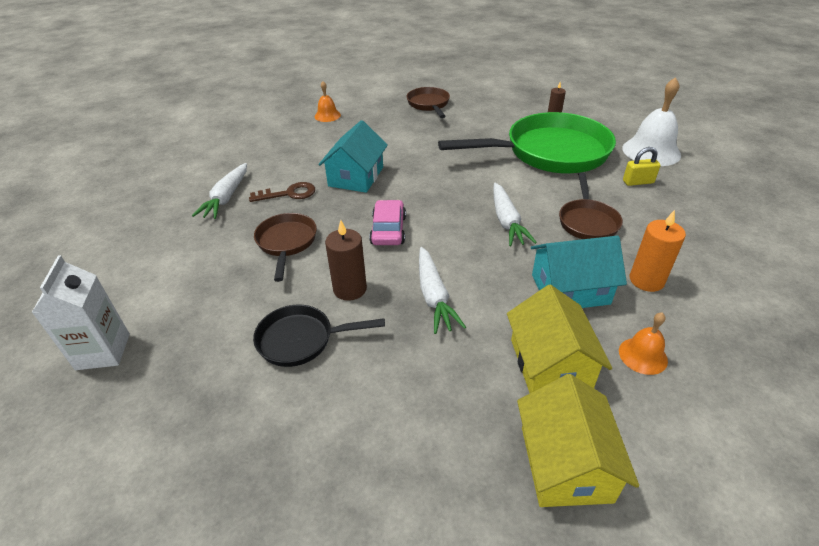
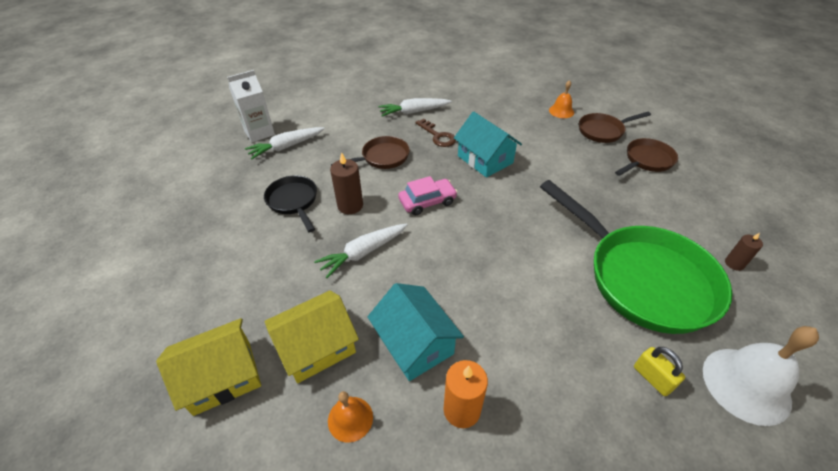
camera: 65 degrees right, 5 degrees up
(356, 177) = (485, 159): turquoise house -> turquoise house turned 60 degrees clockwise
(506, 221) = (488, 272): white carrot -> white carrot (286, 147)
(587, 221) = (532, 338): brown pan -> brown pan (603, 131)

